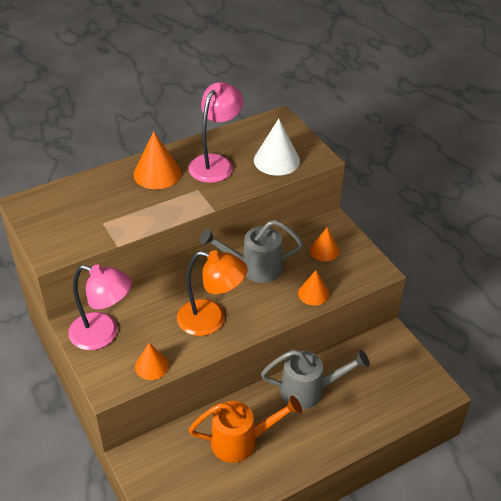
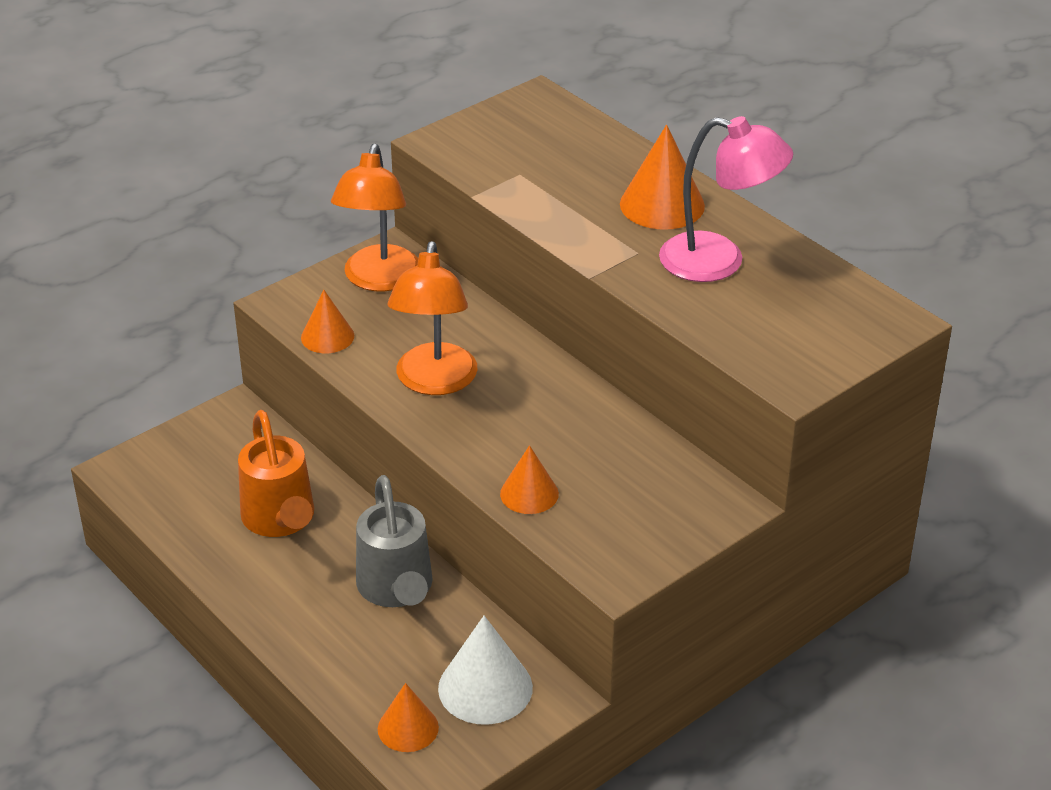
camera: 80 degrees right, 5 degrees down
(103, 334) = (379, 280): pink lamp -> orange lamp
(254, 268) = (570, 414): grey watering can -> none
(276, 160) = (760, 331): white cone -> white cone (485, 688)
(324, 250) = (646, 498): orange cone -> orange cone (408, 728)

